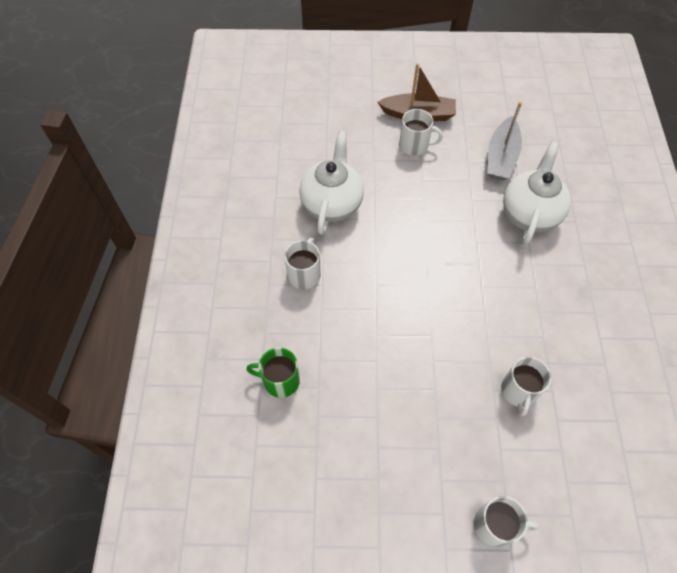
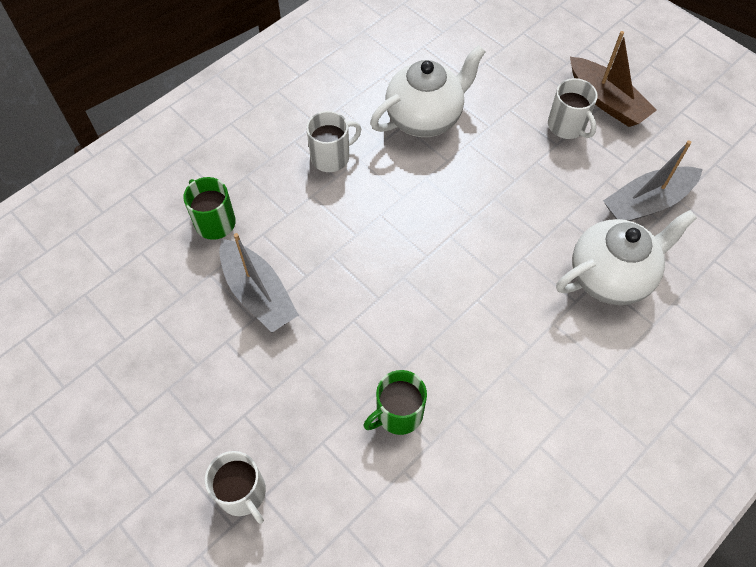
camera: 45 degrees right, 0 degrees up
(362, 399) = (258, 293): none -> grey boat
(518, 391) = (398, 413): white mug -> green mug

